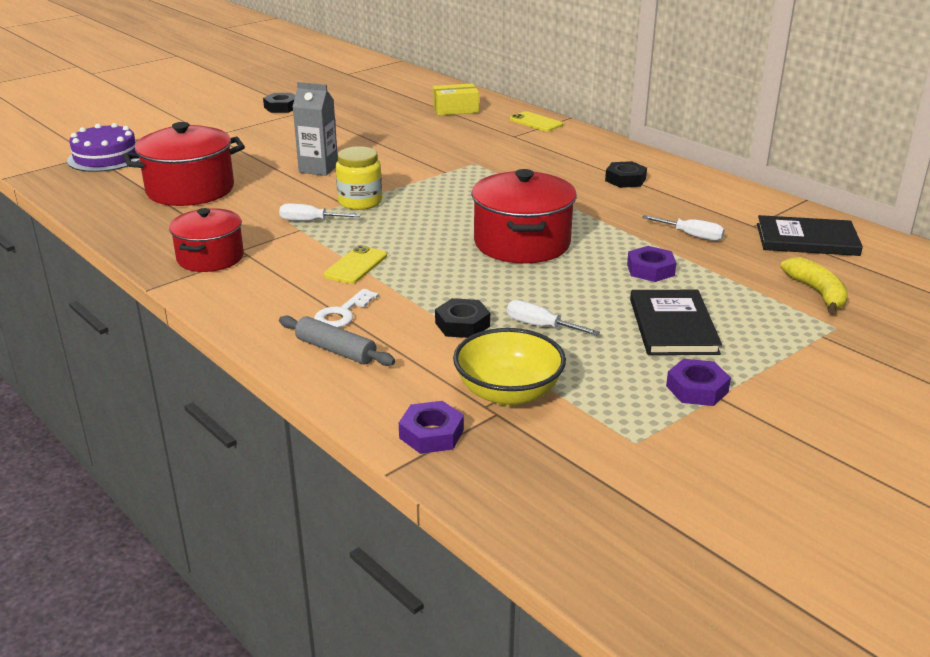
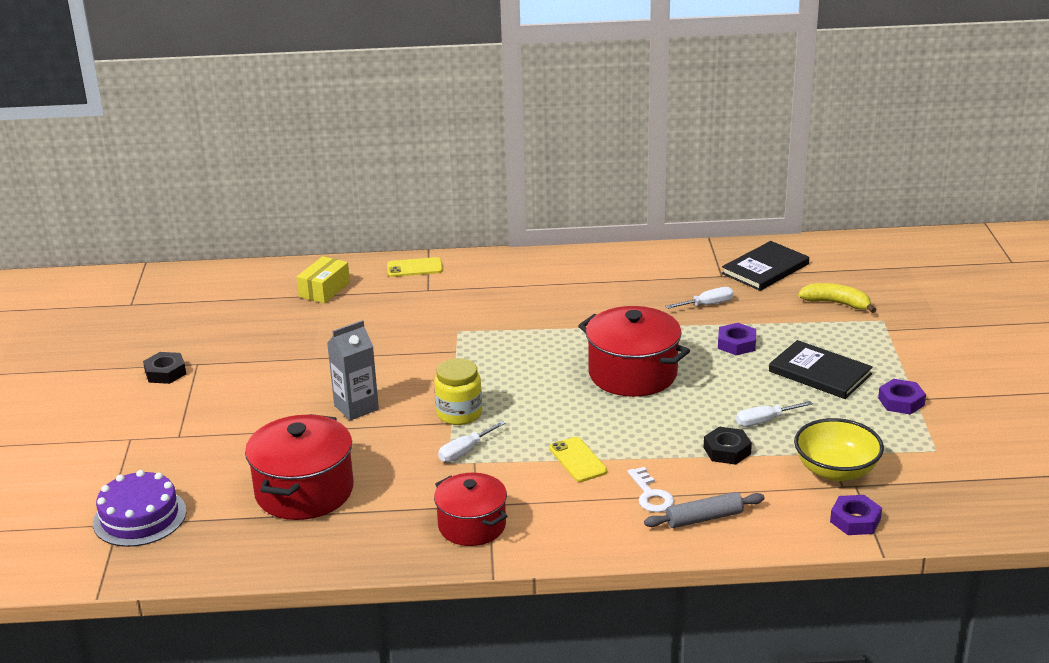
camera: 50 degrees left, 0 degrees up
(625, 180) = (583, 284): black nut -> none

